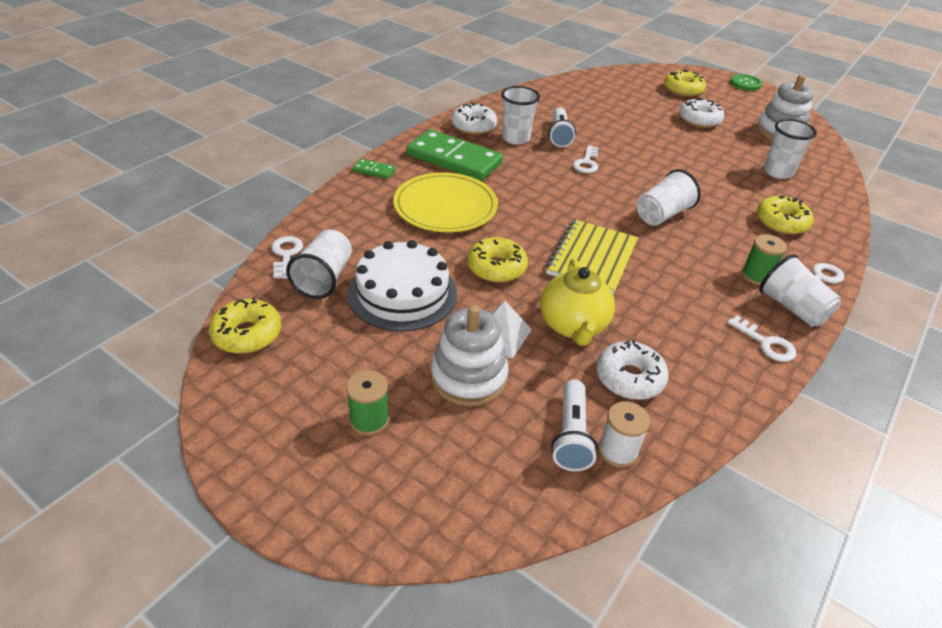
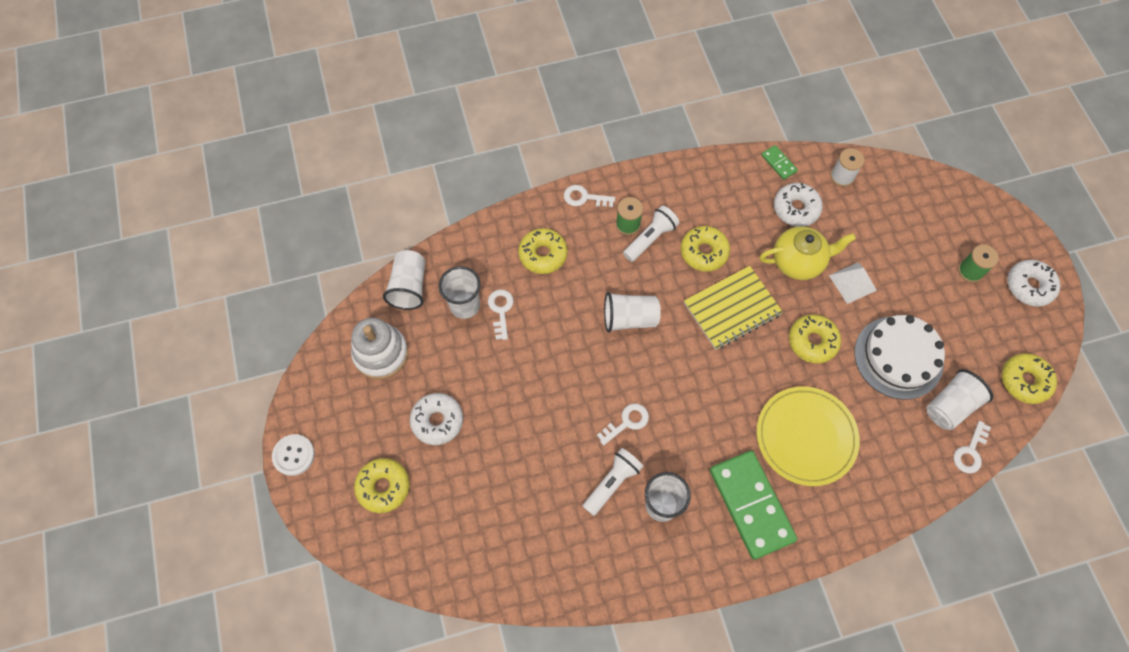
camera: 140 degrees left, 25 degrees up
(374, 170) = (841, 532): green domino -> green domino (778, 163)
(468, 377) = (894, 265): white stacking toy -> none
(473, 126) = (689, 555): white donut -> white donut (1029, 286)
(571, 435) = (860, 198): white flashlight -> white flashlight (650, 238)
(573, 326) = (798, 261): yellow teapot -> yellow teapot turned 45 degrees clockwise
(667, 288) = (704, 252): none -> yellow donut
(745, 84) = (294, 455): green button -> white button
(766, 343) = (686, 179): white key -> white key (501, 310)
(792, 308) = (636, 189): white cup -> white cup (409, 287)

